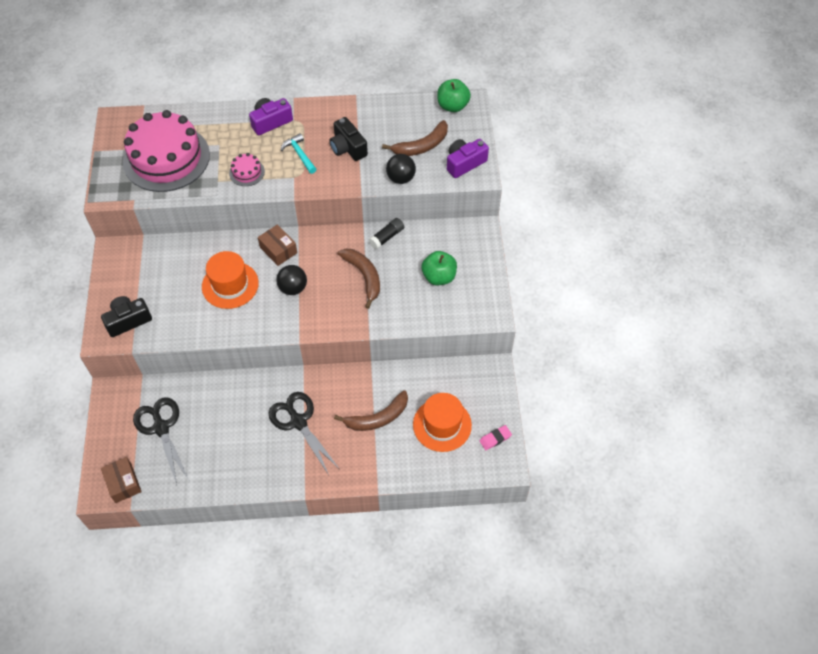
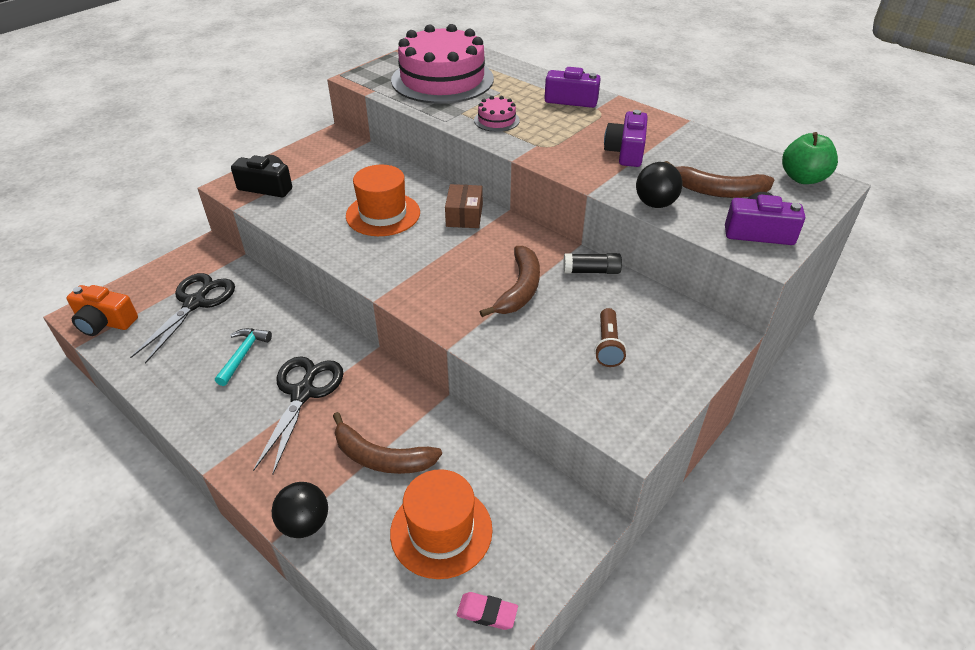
camera: 45 degrees right, 15 degrees down
(123, 483) = (105, 322): brown box -> orange camera
(293, 288) = (434, 252): black ball -> black ball (305, 524)
(299, 154) = (567, 133): turquoise hammer -> turquoise hammer (243, 355)
(348, 148) = (626, 152): black camera -> purple camera
(439, 277) = (608, 346): green apple -> brown flashlight

